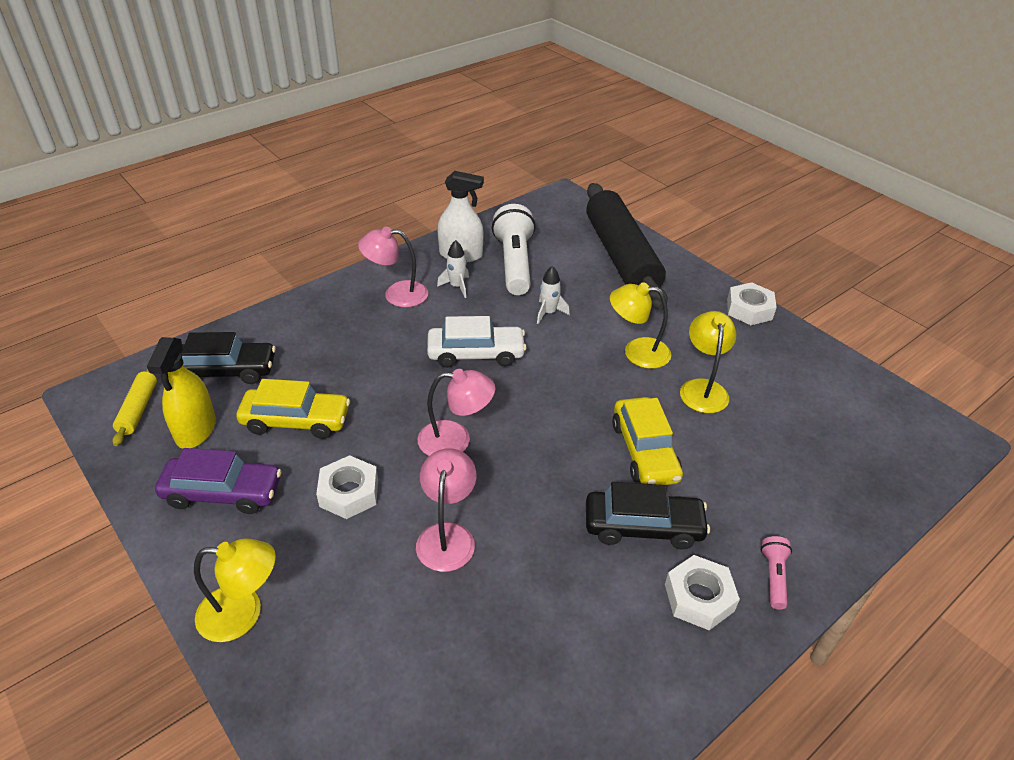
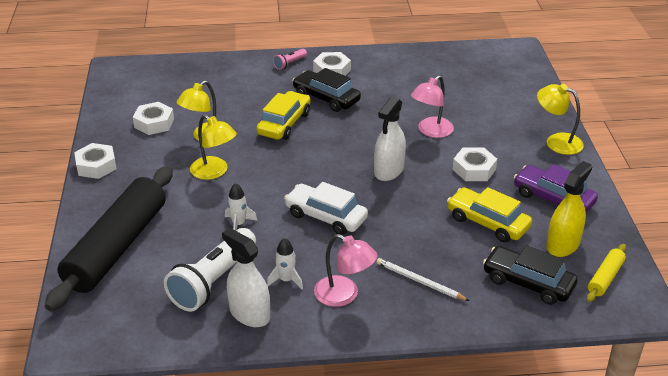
camera: 145 degrees left, 5 degrees down
(336, 330) = (419, 281): none -> white pencil
(455, 440) = (389, 170): pink lamp -> white spray bottle
(778, 380) = (154, 123): none -> white nut

